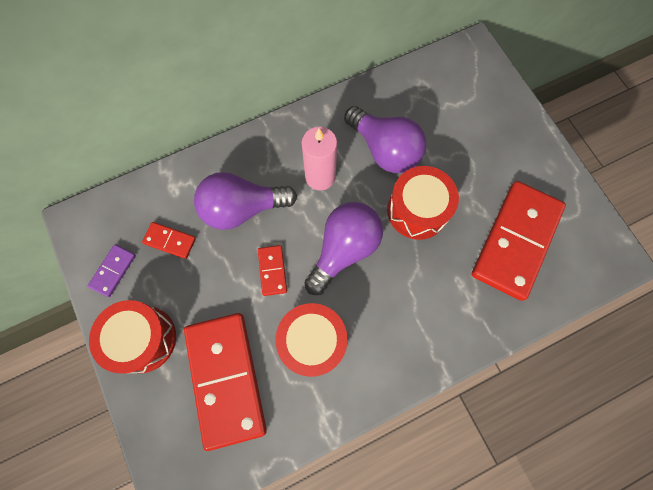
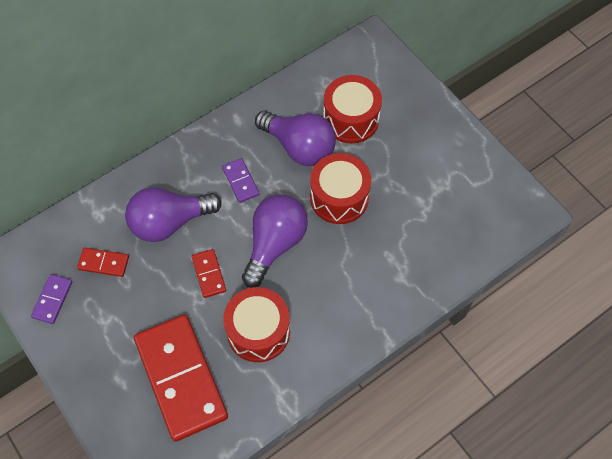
camera: 10 degrees left, 10 degrees down
(143, 339) = (94, 356): red drum -> red drum (351, 119)
(320, 177) = (240, 181): pink candle -> purple domino
(515, 241) = (435, 210): red domino -> none

